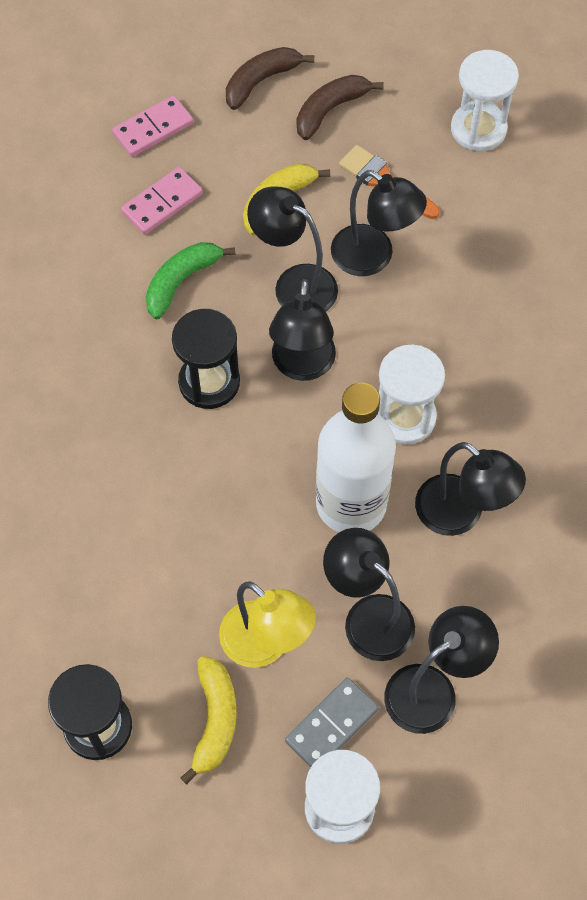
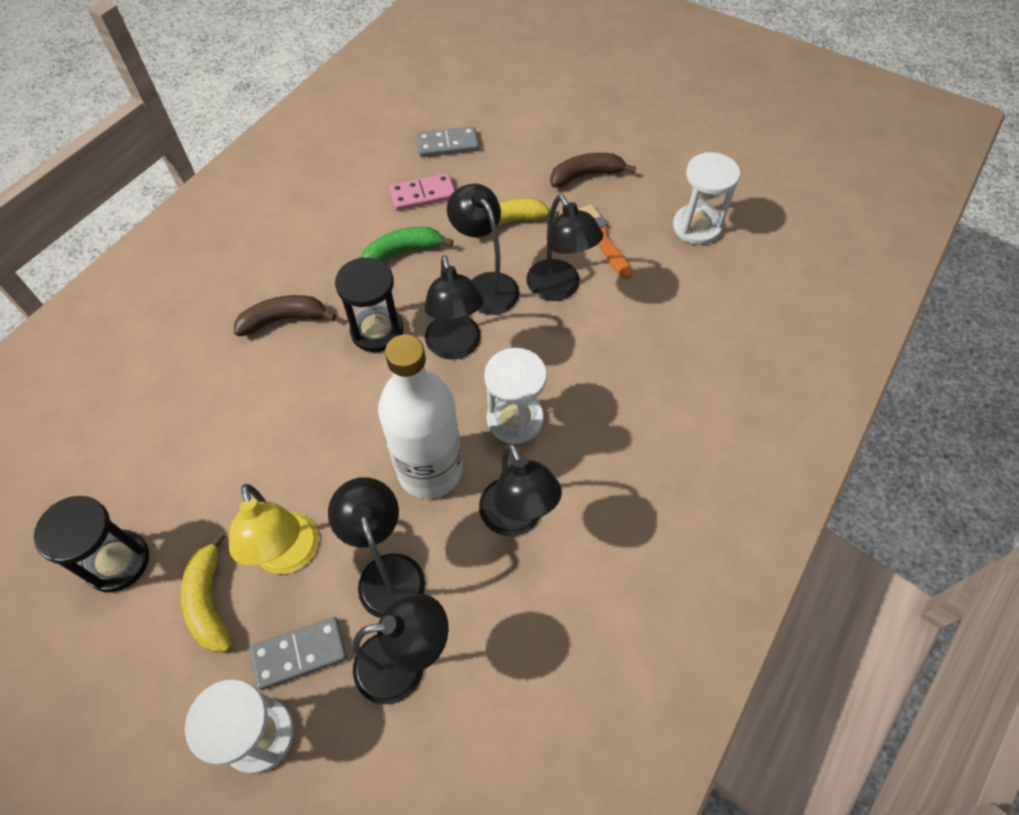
camera: 25 degrees right, 5 degrees down
(153, 128) = (447, 144): pink domino -> grey domino
(215, 720) = (209, 601): yellow banana -> yellow banana turned 135 degrees clockwise
(261, 81) = (545, 140): brown banana -> brown banana (283, 319)
(302, 366) = (455, 347): black lamp -> black lamp turned 45 degrees counterclockwise

